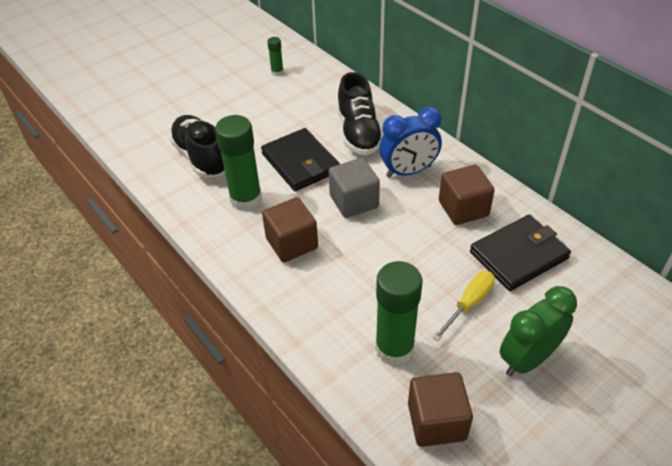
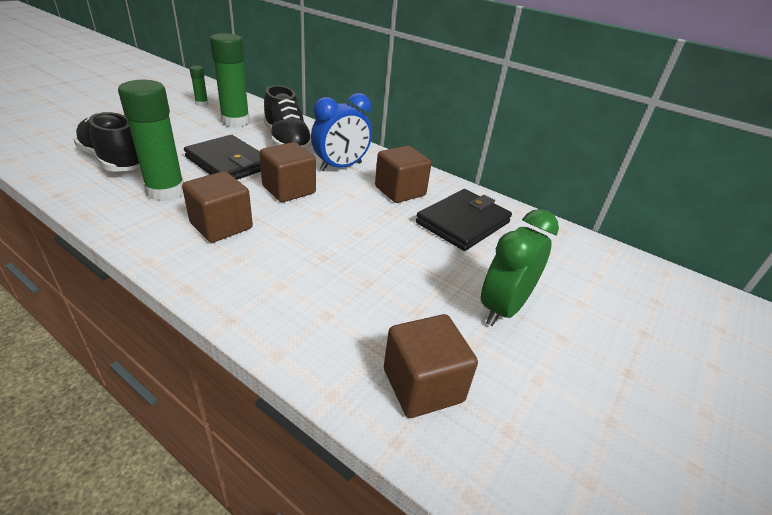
camera: 20 degrees left, 10 degrees down
(354, 201) = (289, 190): grey cube -> brown cube
(394, 348) = (355, 313): green glue stick -> green glue stick (235, 122)
(469, 304) = (427, 265): yellow screwdriver -> none

